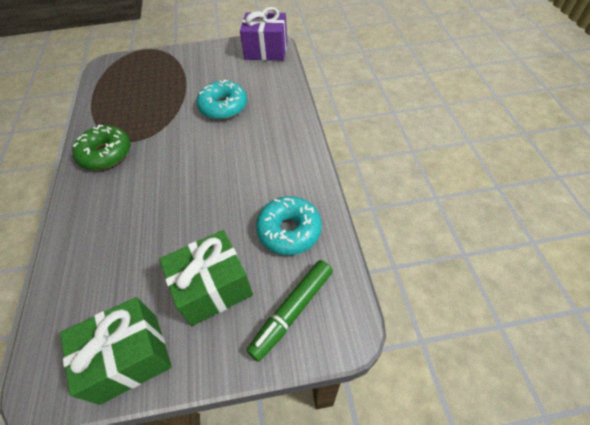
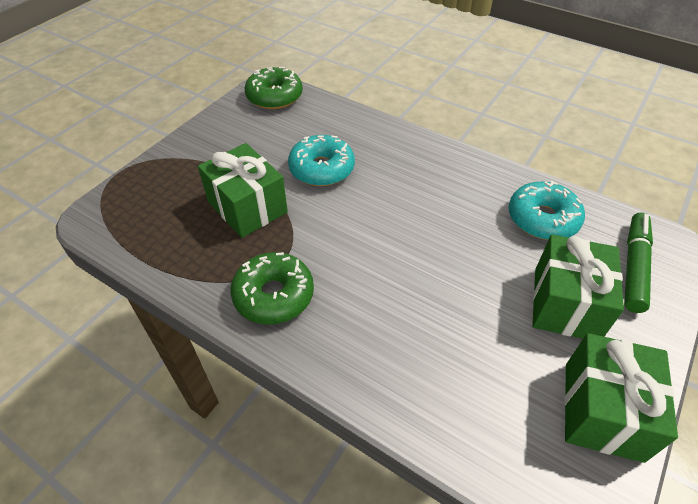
camera: 50 degrees left, 5 degrees down
(162, 102) = (247, 207): none -> green gift
(266, 50) = (274, 96): purple gift -> green donut
(292, 311) = (634, 266): green marker -> green marker turned 150 degrees counterclockwise

